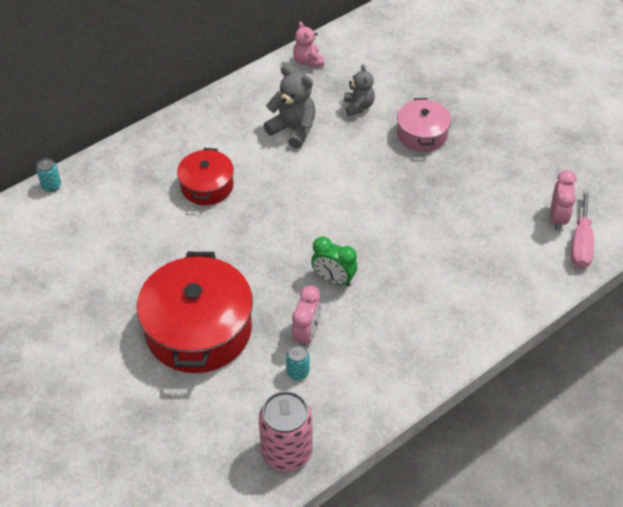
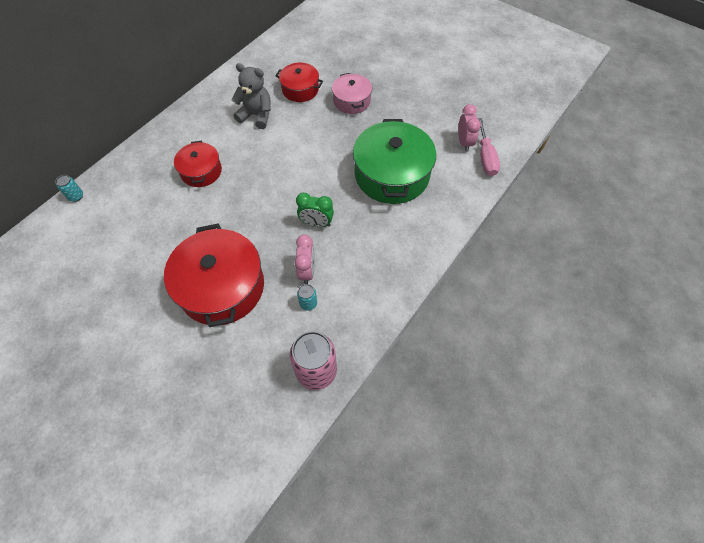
camera: 15 degrees left, 10 degrees up
(308, 61) = (254, 63): pink teddy bear -> none
(358, 106) = (300, 89): grey teddy bear -> red pot
(447, 239) = (392, 175): none -> green pot

